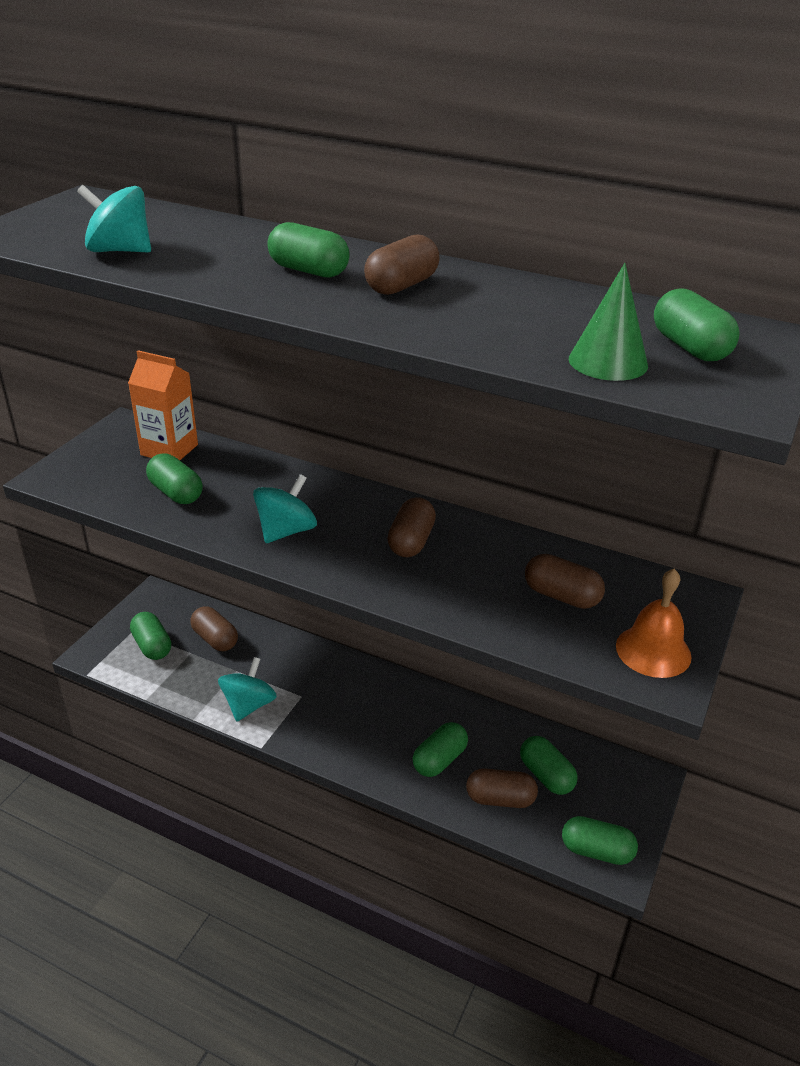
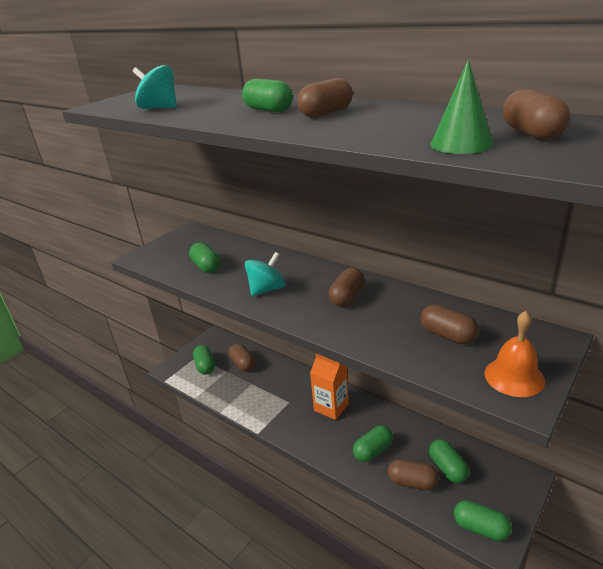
camera: 15 degrees right, 5 degrees down
(169, 450) = (210, 243): orange carton -> orange carton (331, 407)
(249, 705) = (255, 405): turquoise spinning top -> none
(690, 347) = (531, 133): green capsule -> brown capsule

